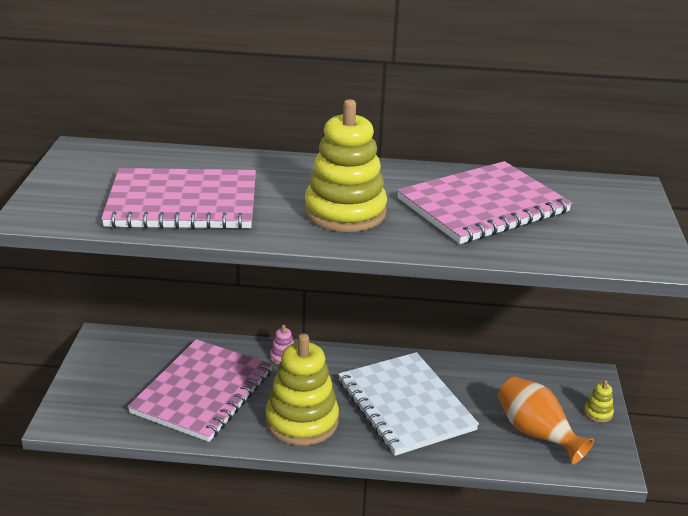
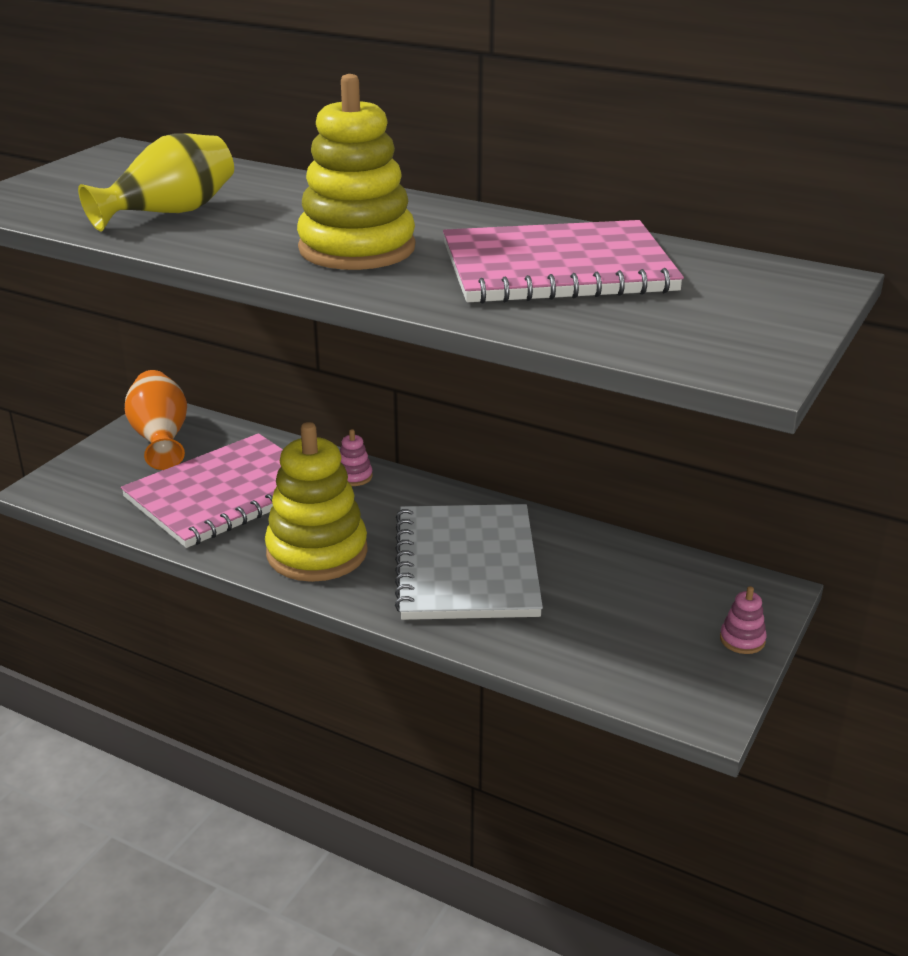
camera: 25 degrees right, 0 degrees up
(182, 203) = (170, 213): pink notebook -> yellow vase
(536, 433) = (625, 642): orange vase -> orange vase (160, 438)
(598, 413) = (742, 640): yellow stacking toy -> pink stacking toy

